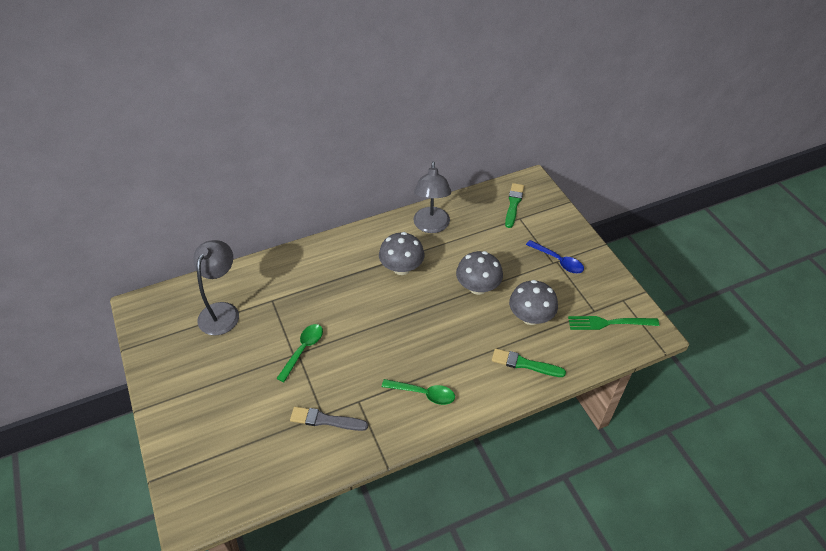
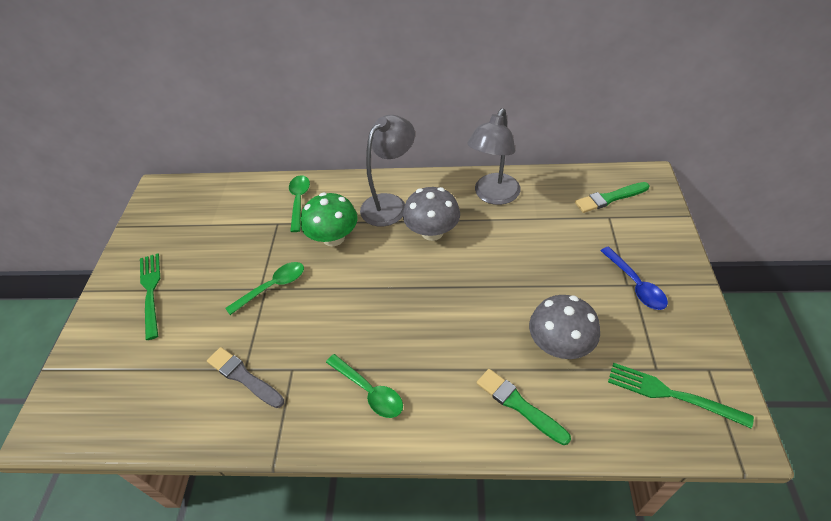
camera: 30 degrees right, 0 degrees up
(200, 389) = (151, 291): none -> green fork
(222, 311) = (224, 219): grey lamp -> grey lamp (390, 204)
(278, 276) = (299, 201): none -> green spoon
(327, 296) = (333, 238): none -> green mushroom
(478, 287) = (510, 283): grey mushroom -> none
(513, 204) = (609, 198): green brush -> green brush turned 150 degrees counterclockwise

